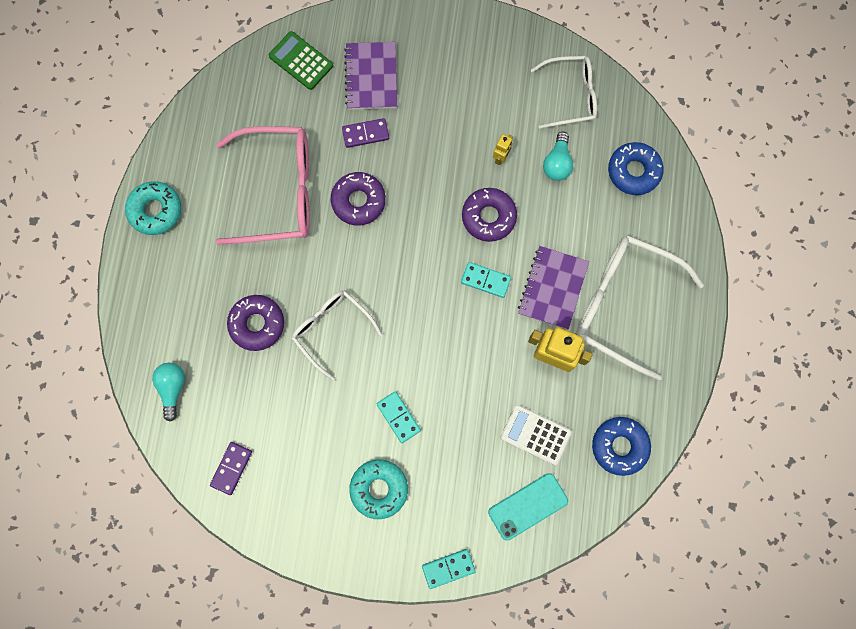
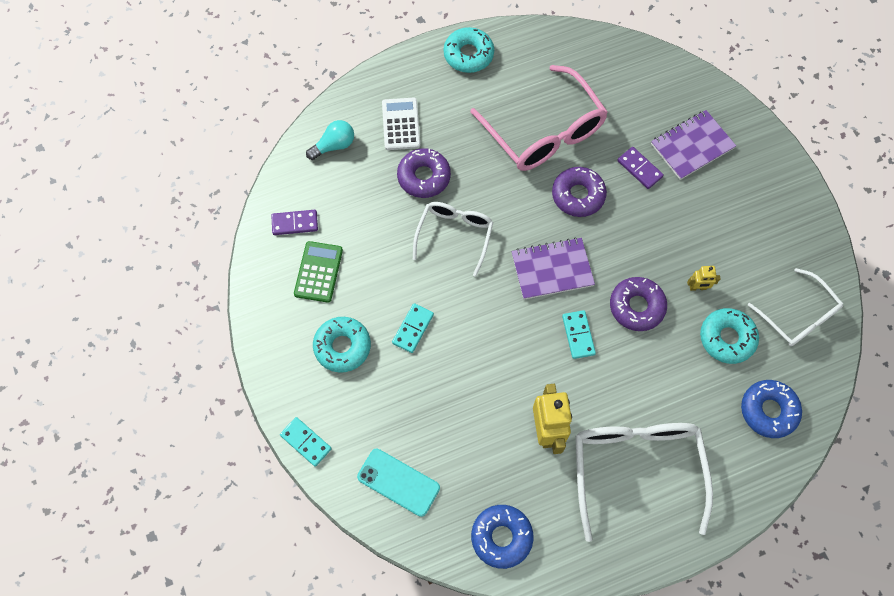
camera: 60 degrees right, 10 degrees down
(301, 61) = (666, 87): green calculator -> green calculator (318, 272)
(535, 435) = (466, 454): white calculator -> white calculator (401, 124)
(552, 288) = (609, 397): purple notebook -> purple notebook (552, 269)
(557, 163) = (727, 338): turquoise light bulb -> turquoise donut

